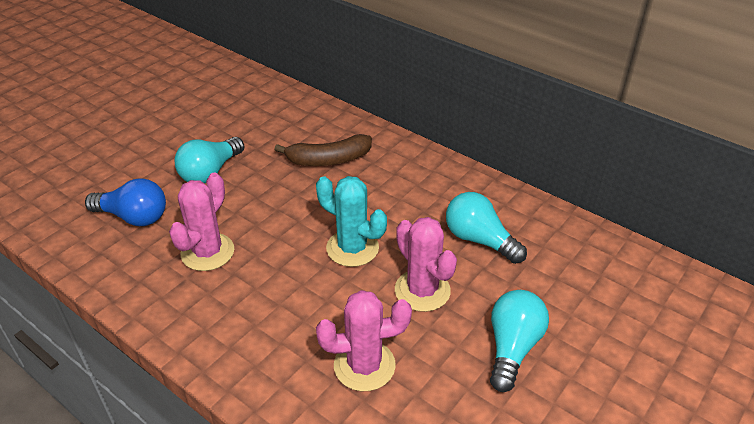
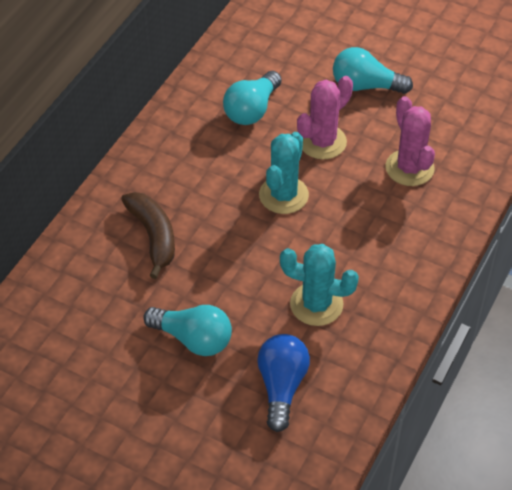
camera: 100 degrees left, 10 degrees up
(207, 252) = (316, 304): pink cactus -> turquoise cactus

